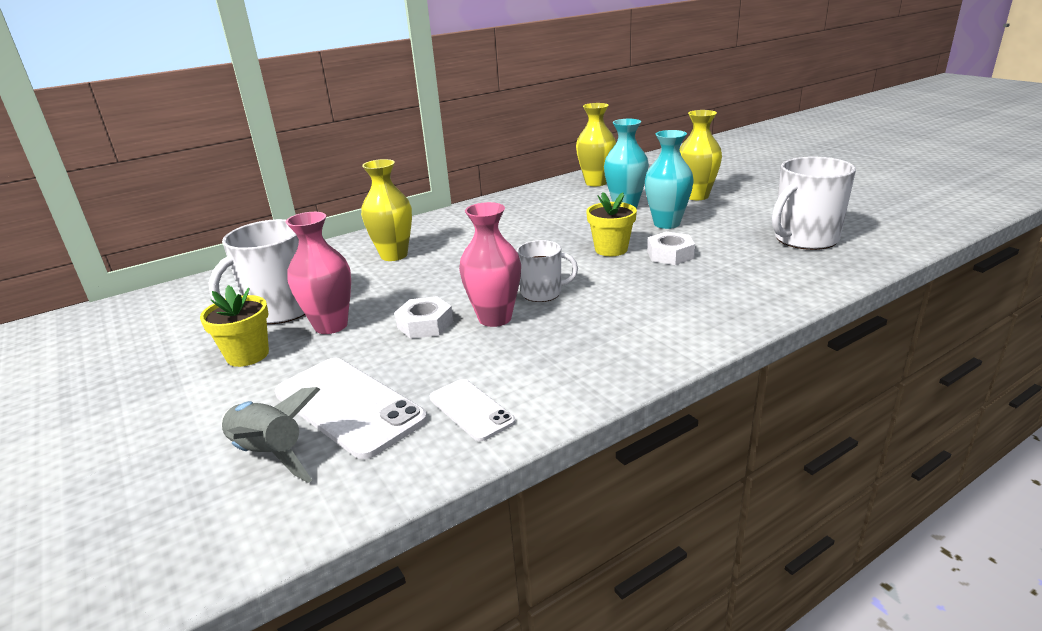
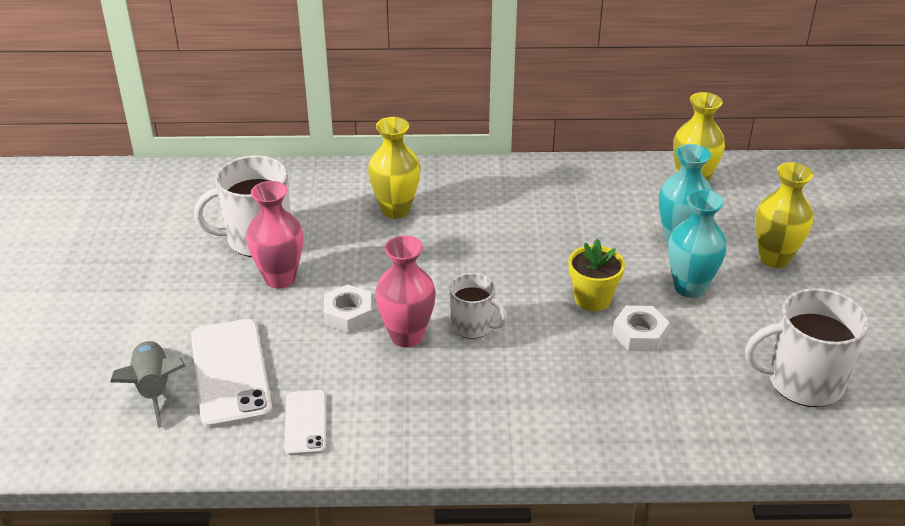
camera: 30 degrees right, 10 degrees up
(247, 355) = (202, 281): yellow flower pot -> none

